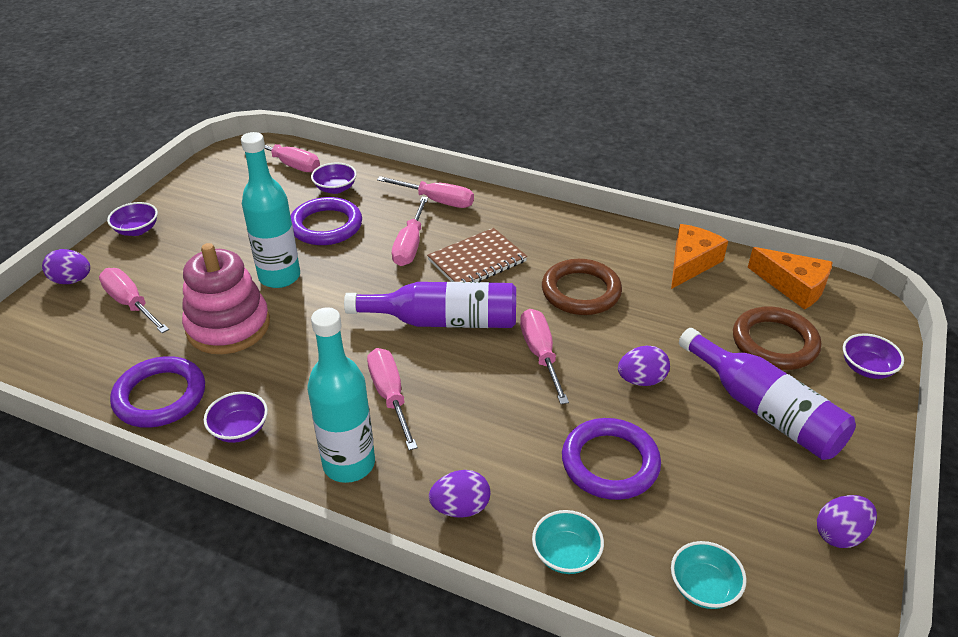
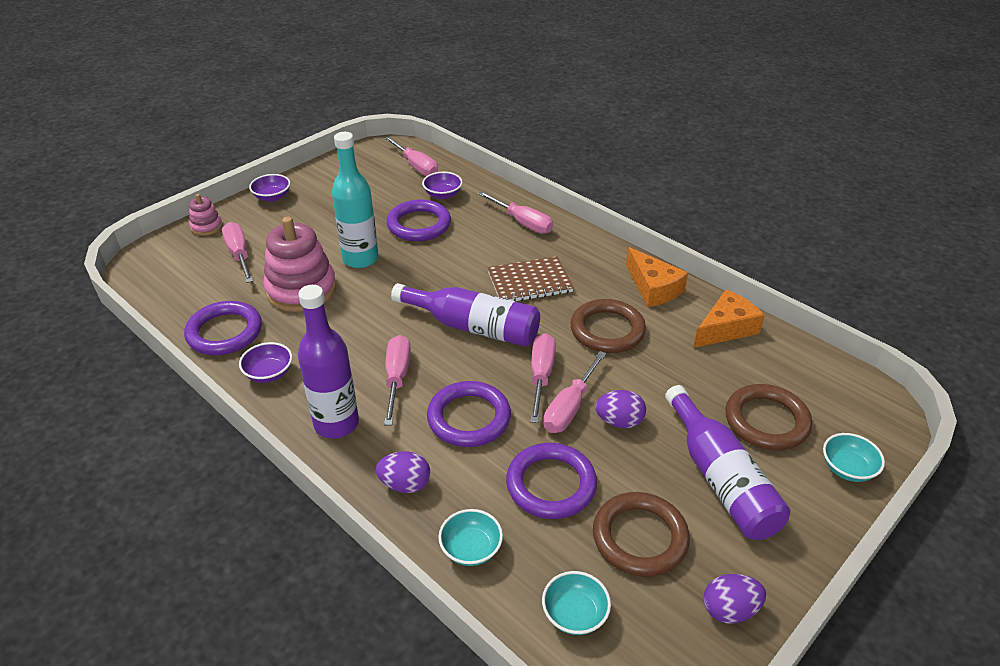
camera: 20 degrees right, 0 degrees up
(72, 280) = (206, 227): purple egg -> pink stacking toy
(349, 464) = (336, 424): turquoise bottle -> purple bottle
(410, 245) = (480, 256): pink screwdriver -> pink screwdriver (570, 407)
(490, 418) = (469, 418): none -> purple ring
(722, 490) = (639, 537): none -> brown ring
(793, 286) = (817, 374): orange cheese -> orange cheese (653, 288)
(866, 368) = (847, 468): purple bowl -> turquoise bowl

